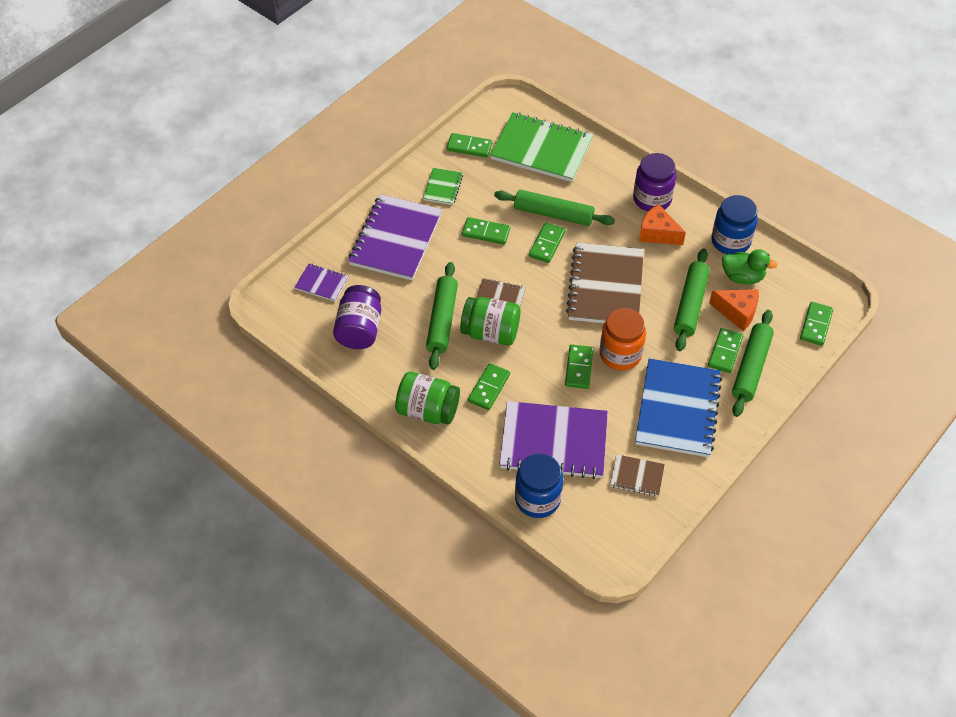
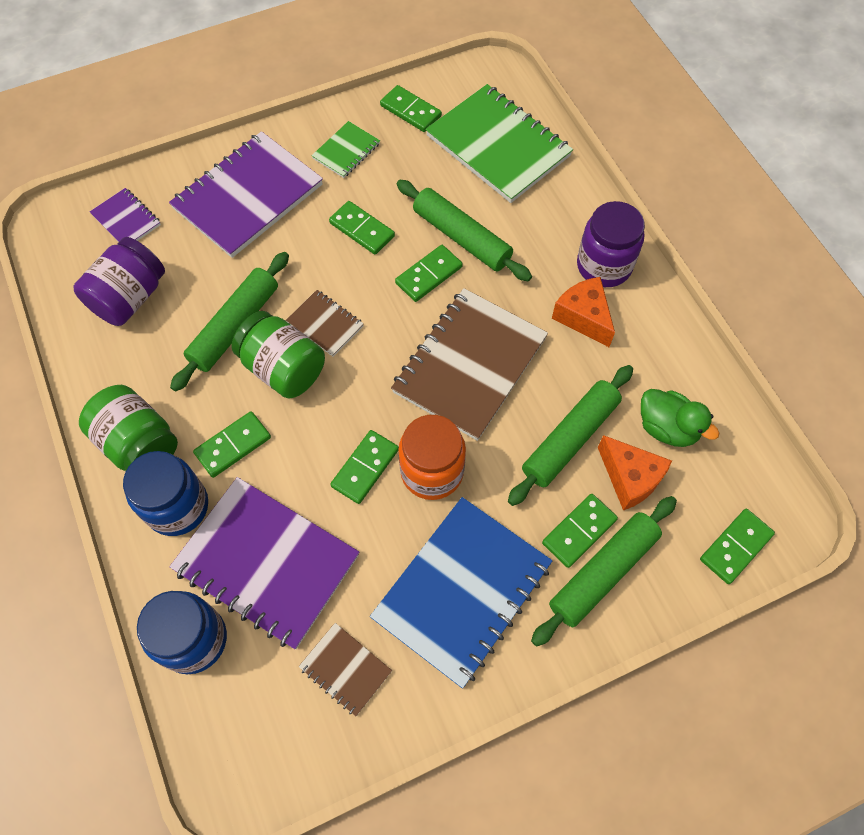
camera: 25 degrees right, 10 degrees up
(730, 241) = (679, 368): blue jar -> blue jar (177, 506)

